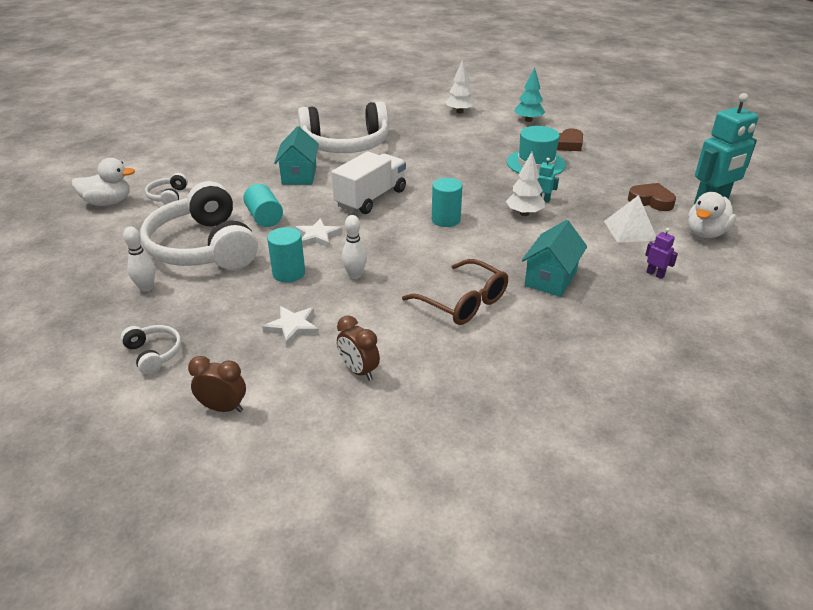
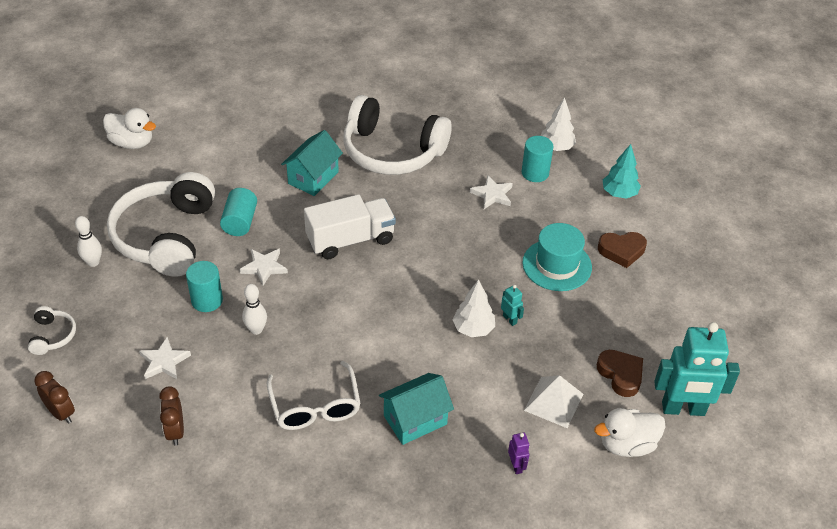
camera: 30 degrees right, 10 degrees up
(168, 196) = (183, 156): white headphones -> none
(446, 144) = (492, 194): none -> white star
(446, 220) = (392, 301): turquoise cylinder -> turquoise cylinder (535, 173)
(463, 302) = (315, 406): brown glasses -> white glasses

